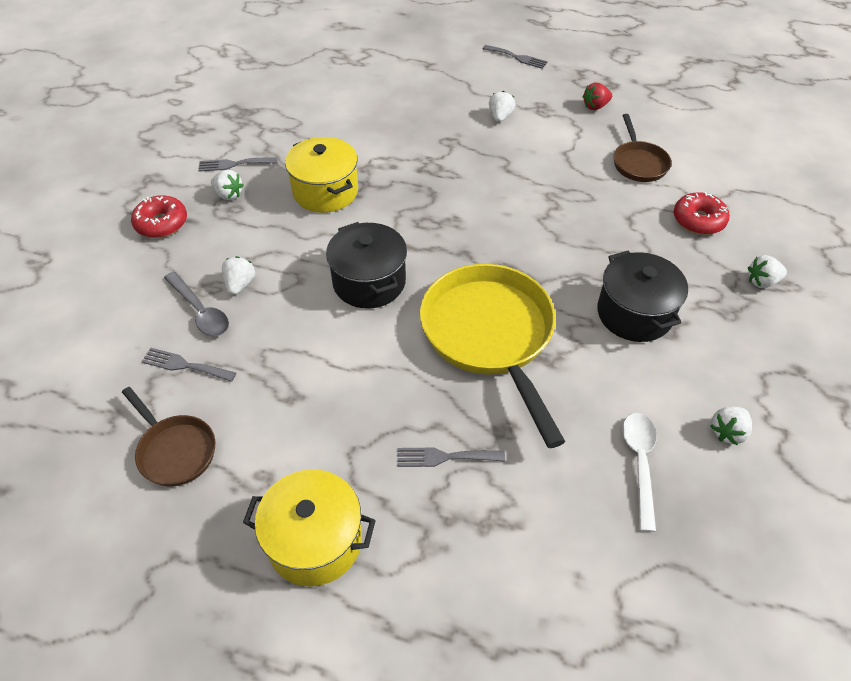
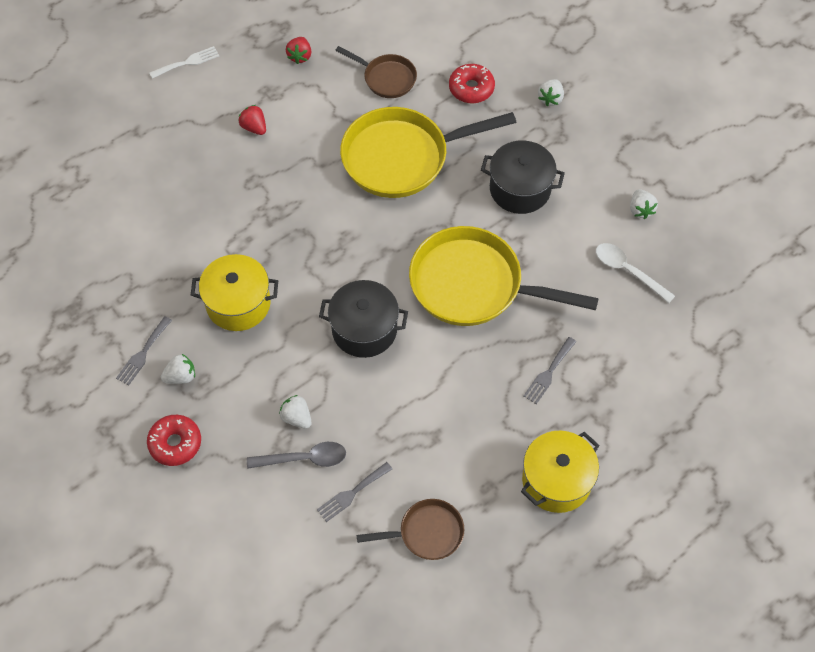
camera: 55 degrees left, 10 degrees up
(500, 117) = (254, 127): white strawberry -> red strawberry
(517, 57) = (187, 62): grey fork -> white fork
(572, 214) = (402, 157): none -> yellow pan

